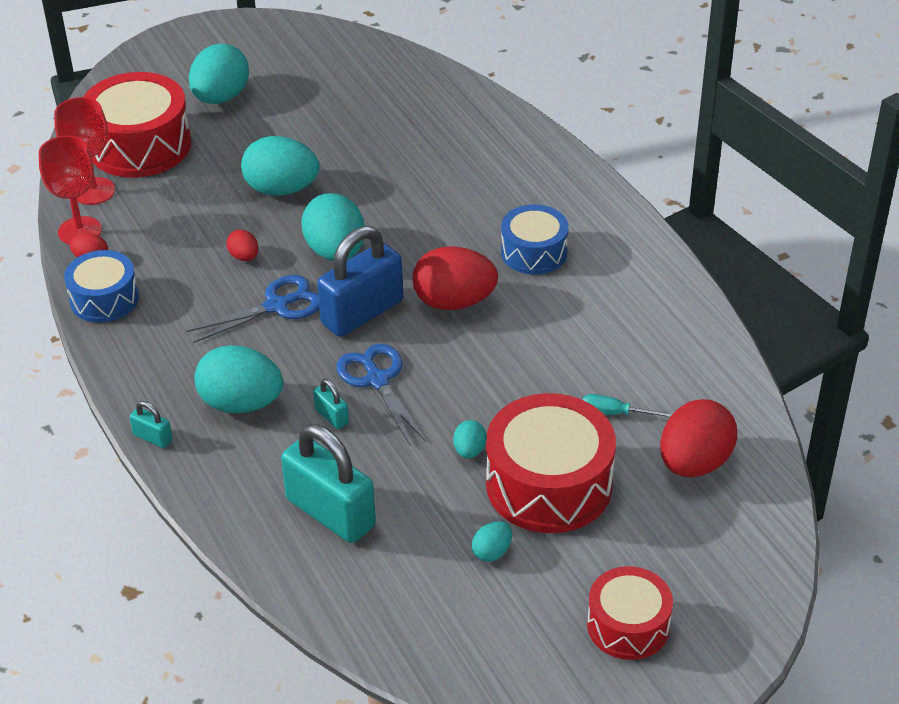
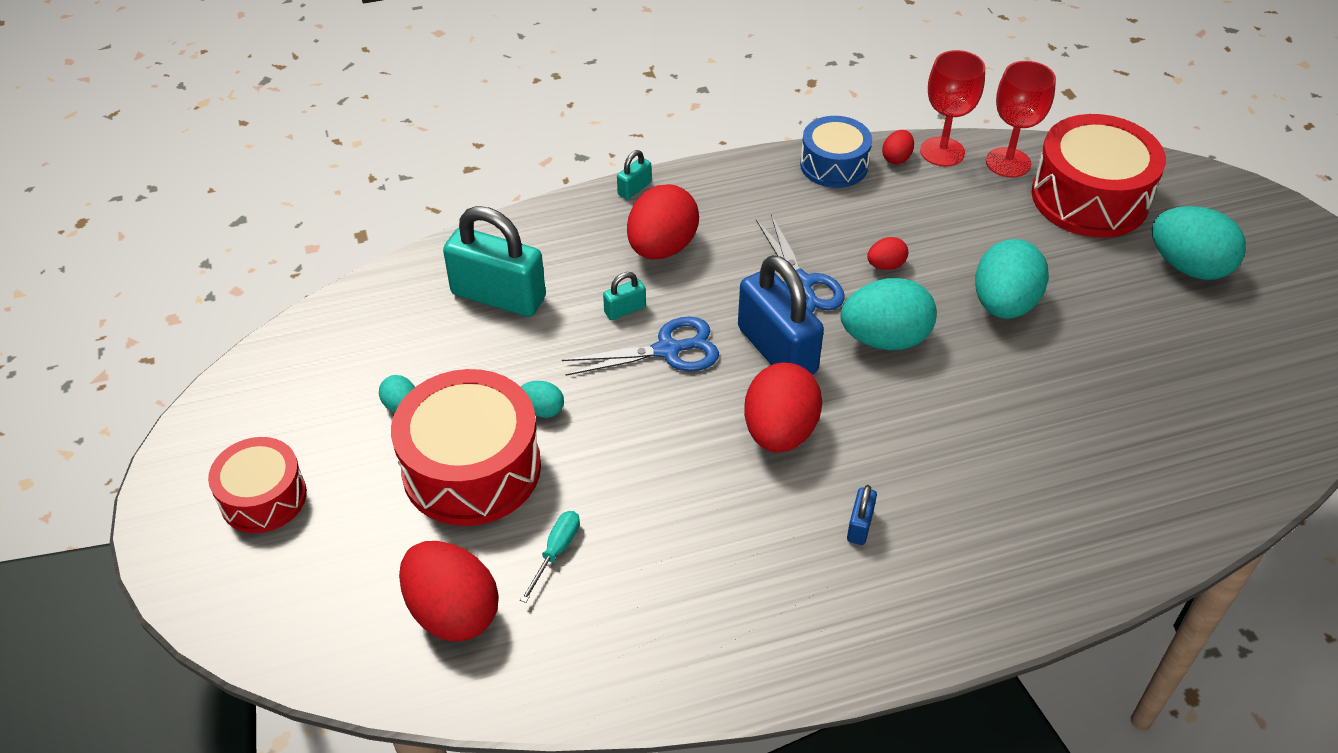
camera: 100 degrees right, 5 degrees up
(241, 403) = (662, 248): turquoise egg -> red egg
(330, 513) = (498, 296): turquoise padlock -> turquoise padlock turned 60 degrees clockwise
(534, 252) = (860, 526): blue drum -> blue padlock

